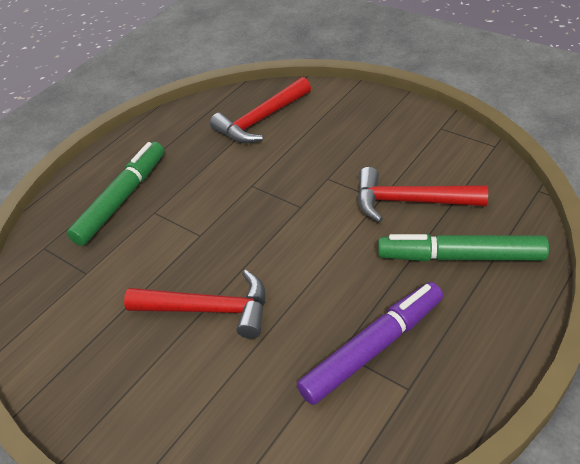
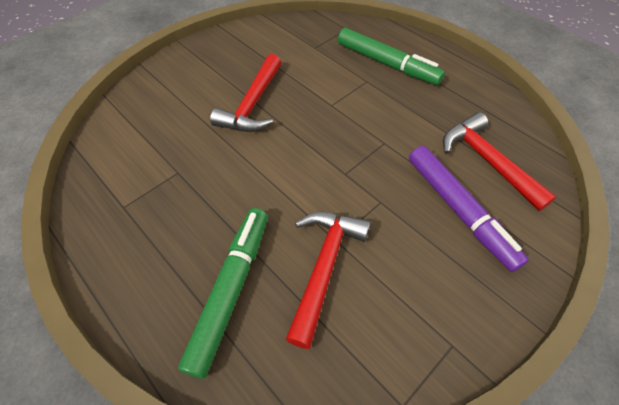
camera: 95 degrees right, 10 degrees up
(373, 348) = (168, 193): purple marker -> purple marker (458, 210)

